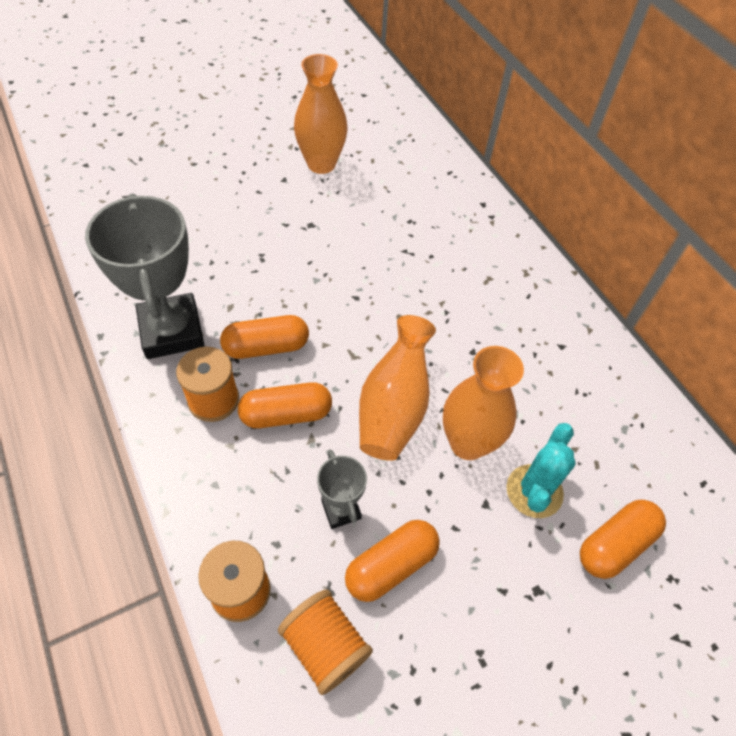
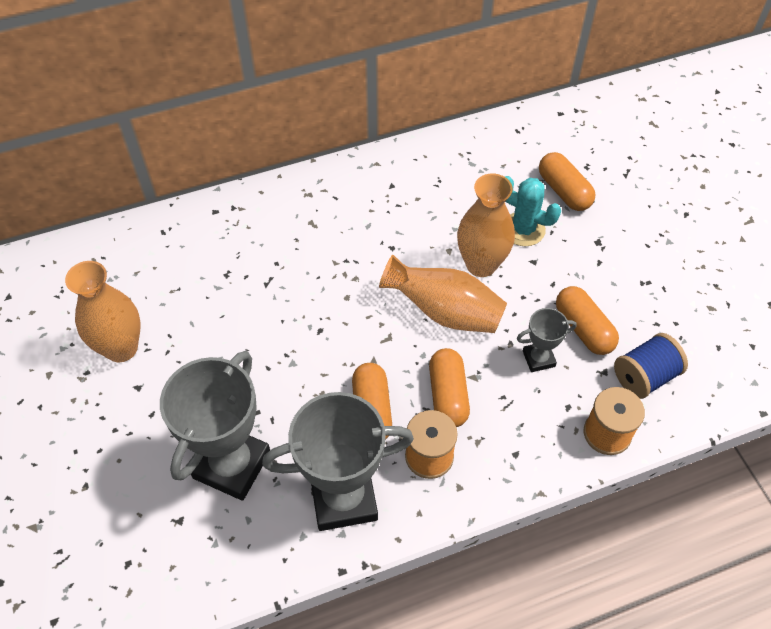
camera: 80 degrees left, 0 degrees up
(209, 248) = (232, 465): none -> grey trophy
(325, 646) = (644, 376): orange spool -> blue spool

